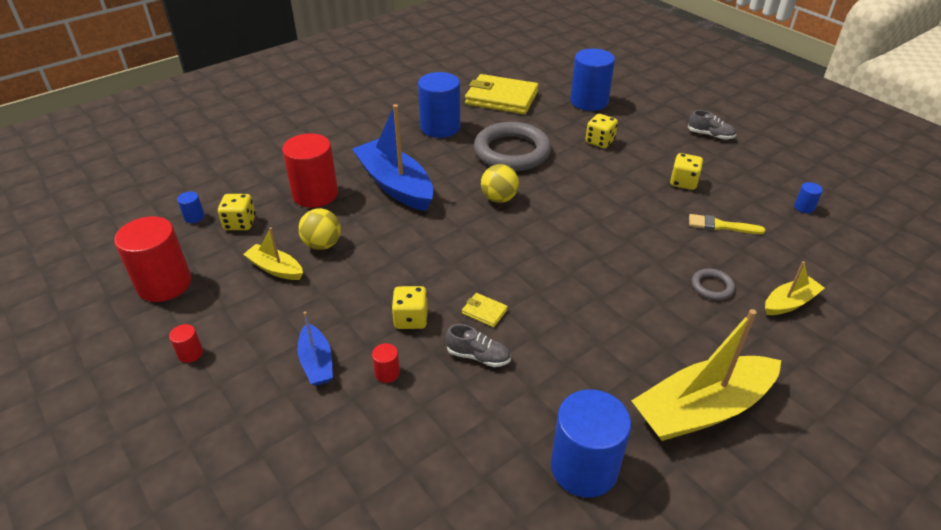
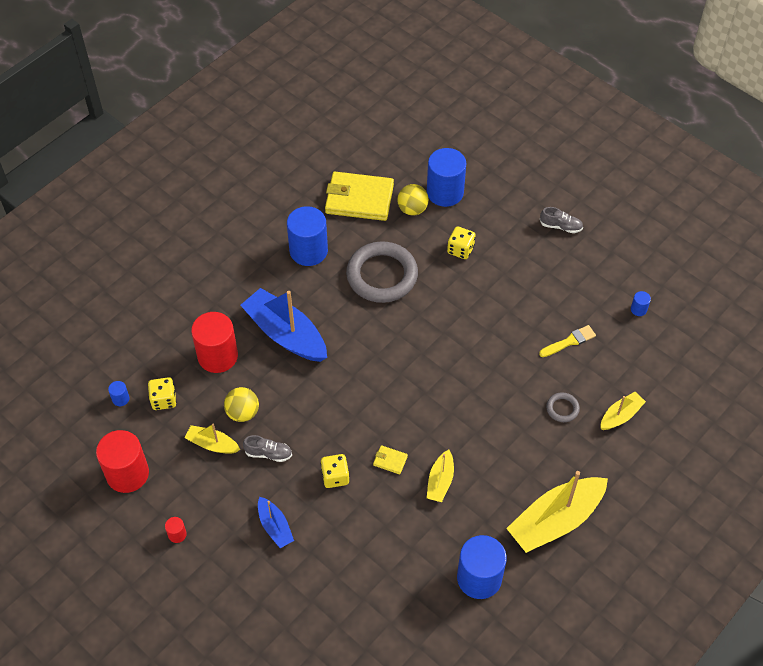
camera: 10 degrees left, 15 degrees up
(387, 373) = (329, 527): red cylinder -> none
(478, 356) = (393, 502): grey shoe -> grey shoe (268, 453)
(499, 198) = (380, 337): yellow ball -> yellow ball (412, 209)
(545, 342) = (440, 481): none -> yellow boat
(683, 182) = (538, 293): yellow dice -> none
(721, 226) = (569, 341): yellow brush -> yellow brush turned 150 degrees clockwise

